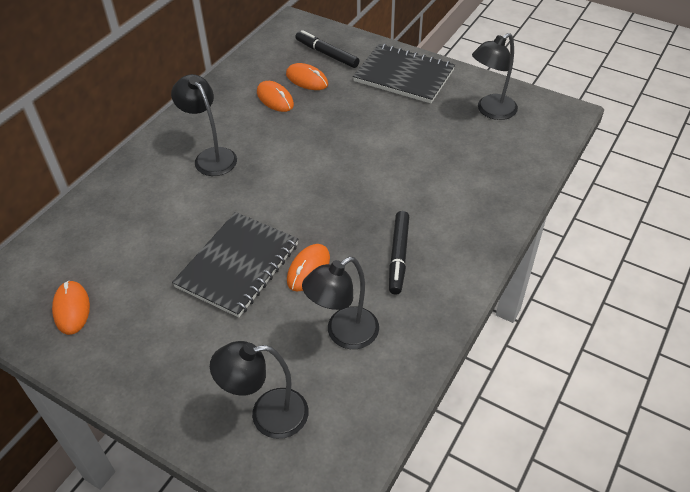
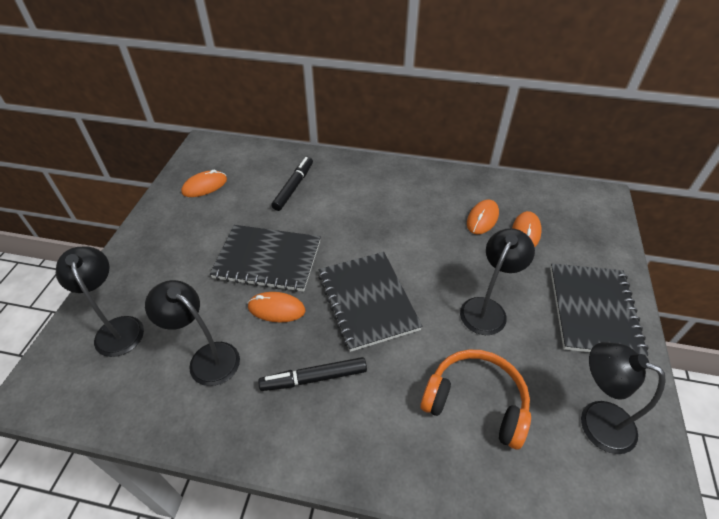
camera: 70 degrees right, 0 degrees up
(211, 156) = (384, 202): black lamp -> black lamp (487, 308)
(327, 54) = (576, 235): black marker -> black marker (294, 187)
(331, 201) = (367, 301): none -> black notebook
(456, 164) = (475, 402): none -> orange headphones

